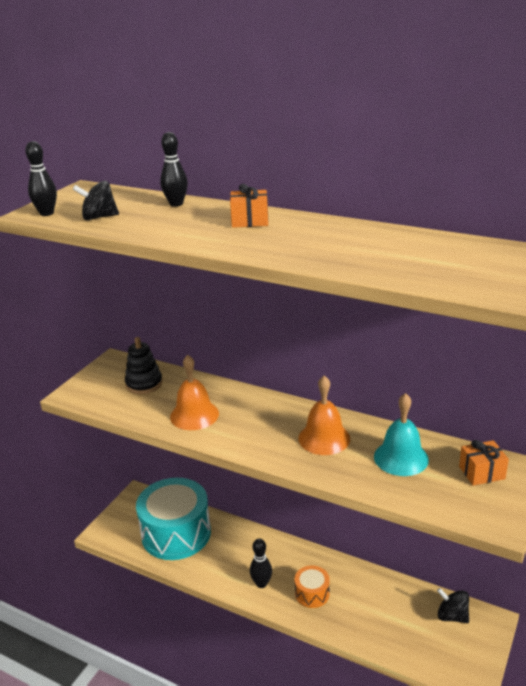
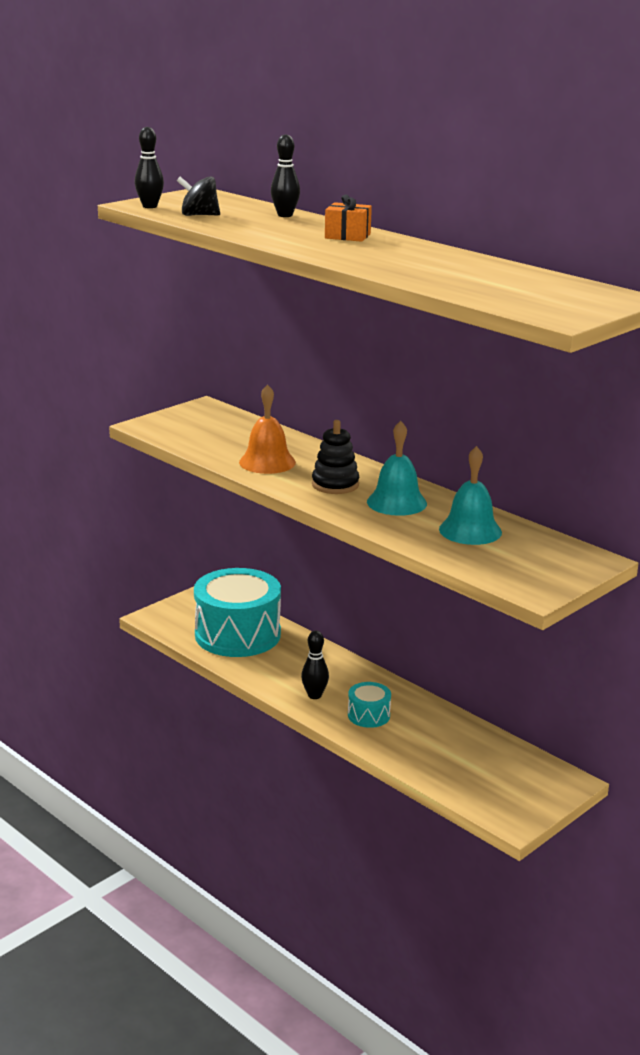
camera: 15 degrees right, 5 degrees down
(144, 384) = (227, 430): black stacking toy -> black stacking toy (335, 485)
(312, 593) = (368, 715): orange drum -> turquoise drum
(324, 438) = (396, 502): orange bell -> turquoise bell
(452, 616) = (524, 767): black spinning top -> none
(481, 472) = (551, 556): orange gift -> none

